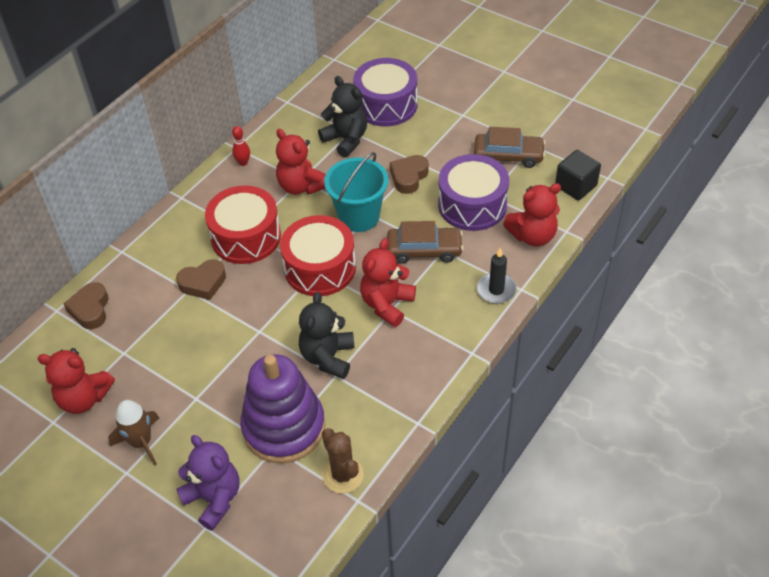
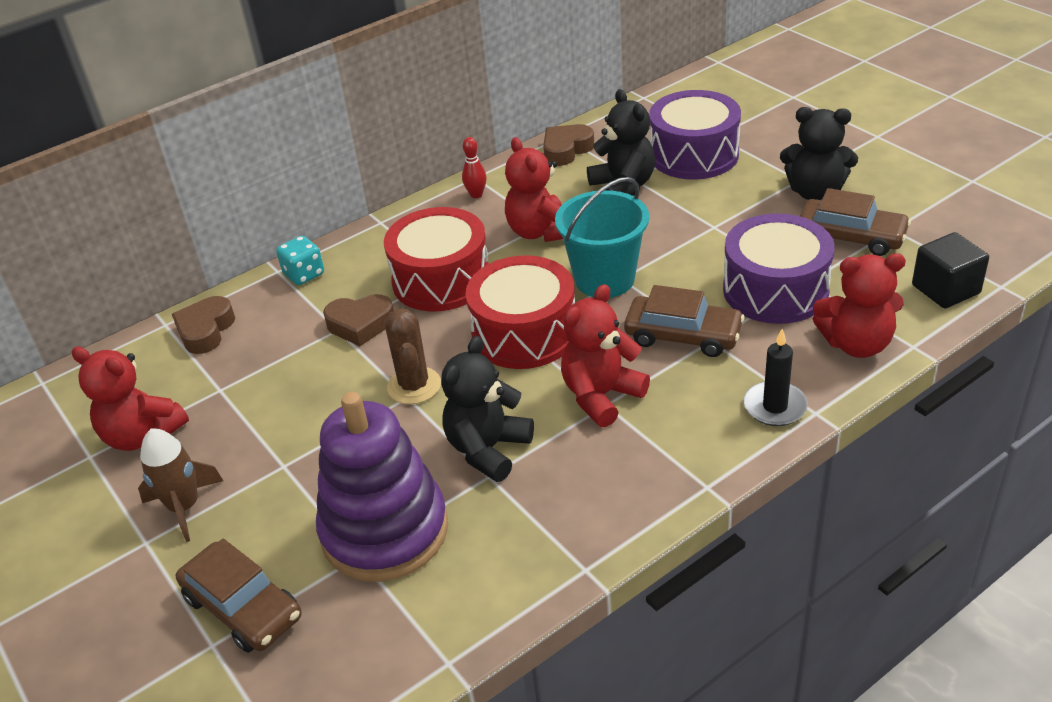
camera: 20 degrees right, 10 degrees down
(143, 251) = (304, 274): none -> turquoise dice
(214, 499) = (243, 607): purple teddy bear -> brown car
(343, 475) = (441, 619): brown cactus -> brown cactus (414, 386)
(408, 177) = (694, 242): brown heart -> brown heart (566, 150)
(476, 124) = (815, 192): none -> black teddy bear

